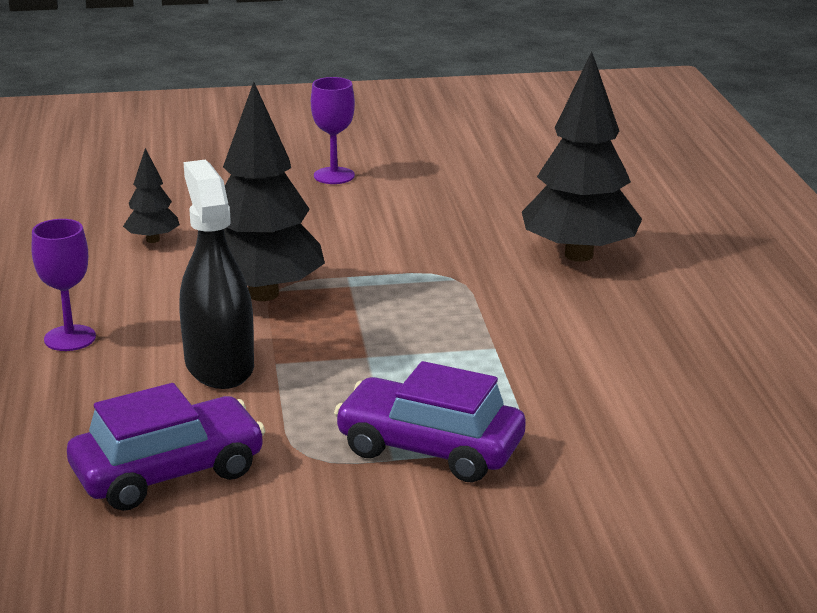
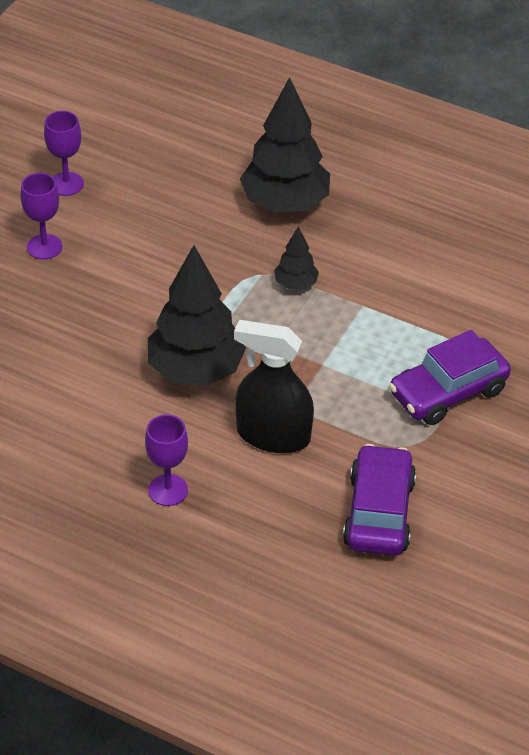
camera: 55 degrees left, 20 degrees up
(153, 240) = (55, 387): black tree -> black tree (296, 284)
(431, 157) = (66, 184): none -> purple goblet

